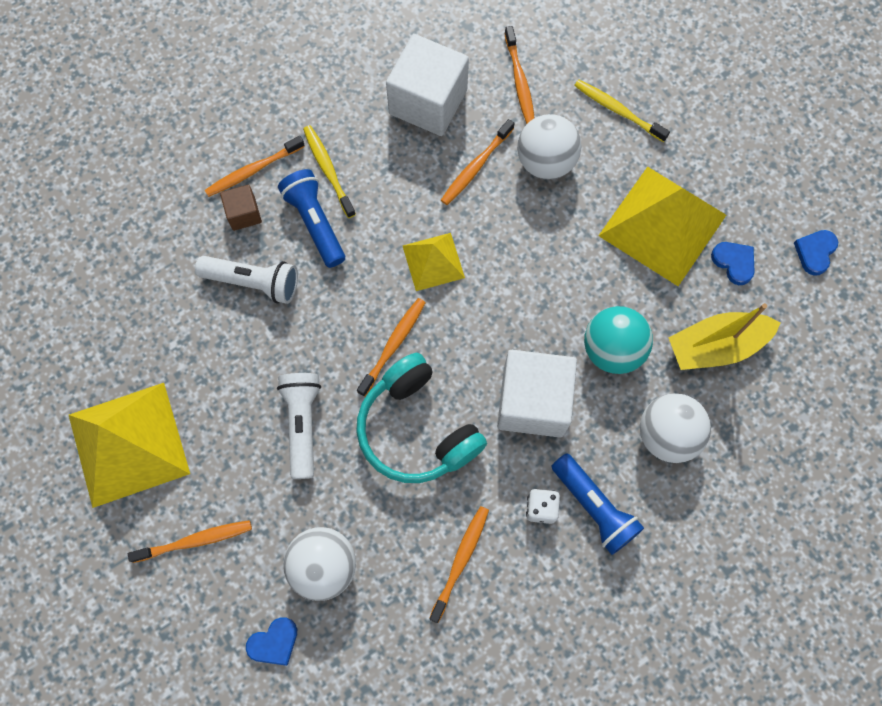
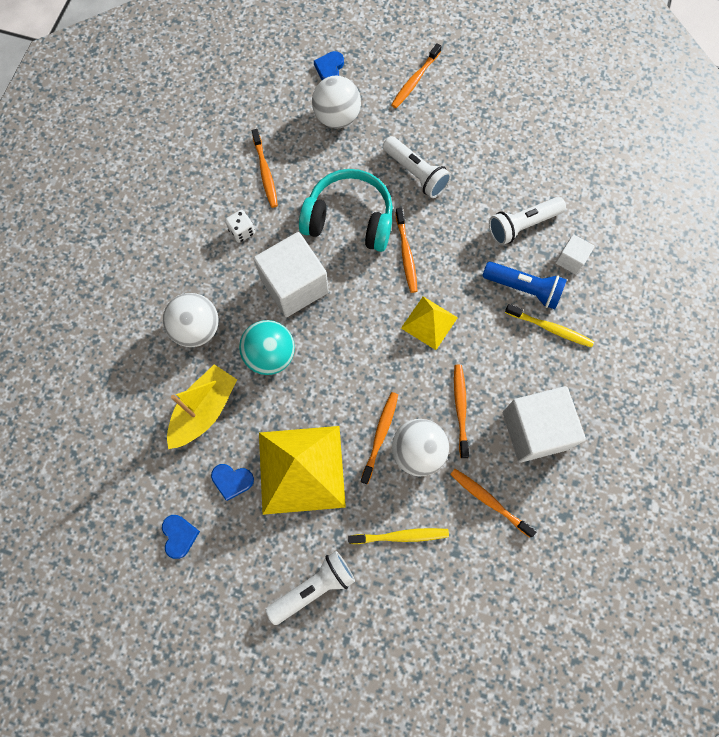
camera: 140 degrees right, 0 degrees up
(128, 444) = (497, 96): yellow pyramid -> none
(244, 214) = (571, 260): brown cube -> white cube
(253, 170) = (594, 290): orange toothbrush -> orange toothbrush (380, 436)
(594, 507) = (211, 255): blue flashlight -> none
(723, 128) = (313, 587): none -> white flashlight

